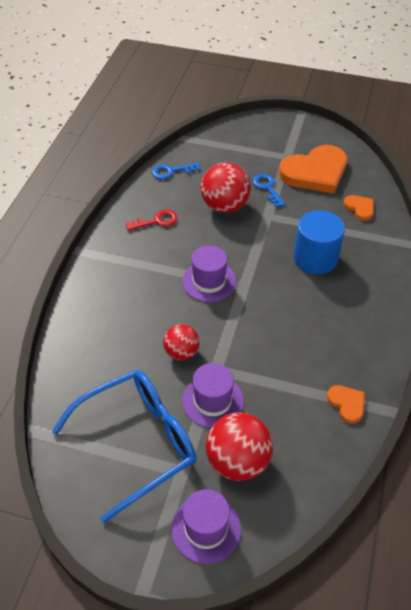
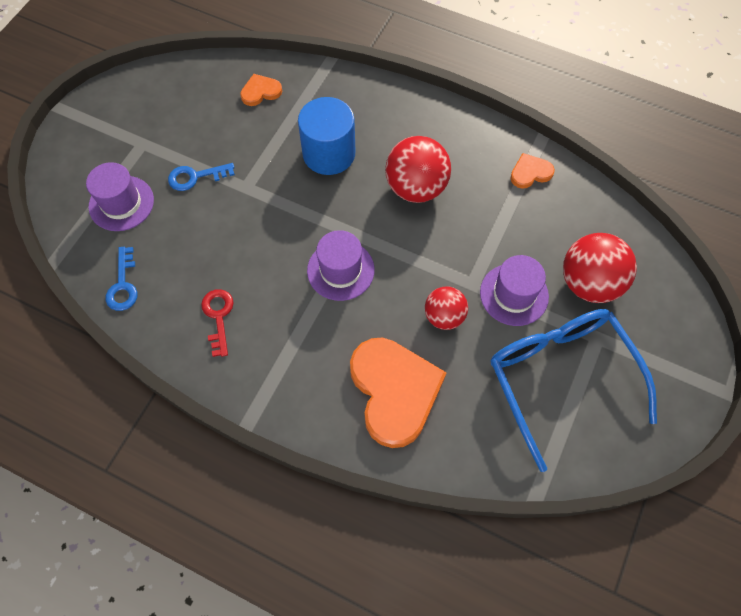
camera: 80 degrees left, 15 degrees up
(206, 528) = (661, 324): purple hat -> purple hat (121, 203)
(225, 206) = (214, 230): red ball -> red ball (416, 187)
(315, 172) = (183, 120): orange heart -> orange heart (394, 391)

